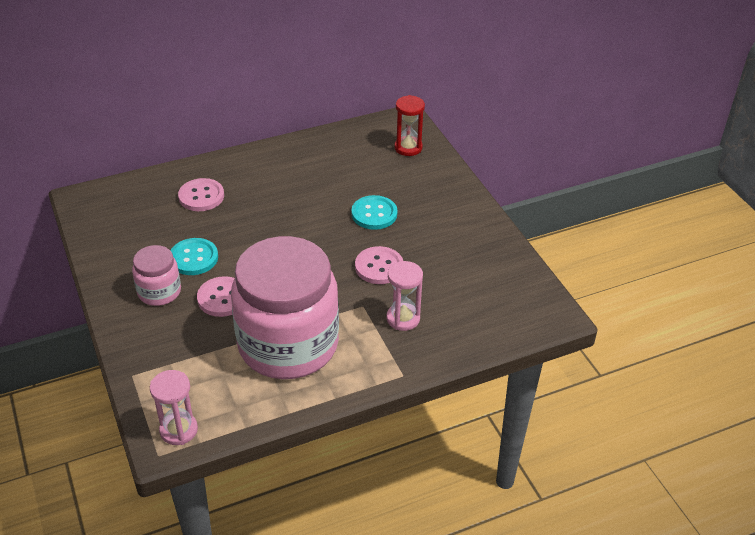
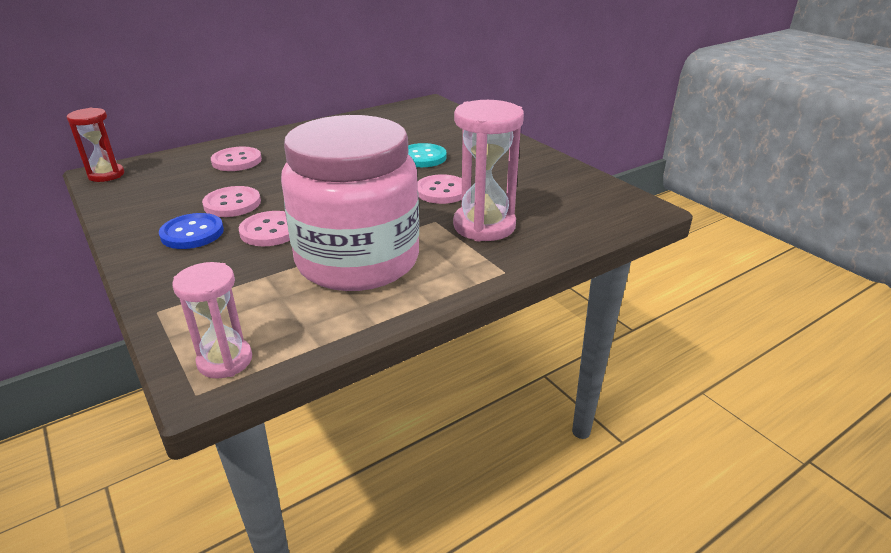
camera: 10 degrees left, 10 degrees down
(159, 292) = (192, 233): pink jar -> blue button
(194, 258) = (232, 204): turquoise button -> pink button
(403, 318) = (484, 226): pink hourglass -> pink hourglass, size x1.61
(408, 148) = (439, 117): red hourglass -> red hourglass (106, 175)

